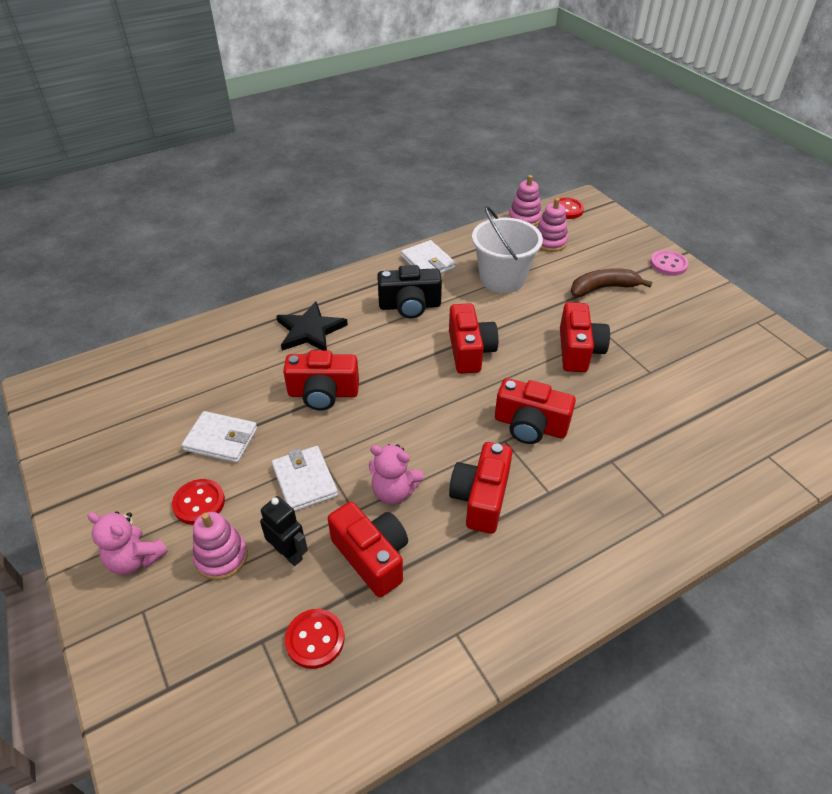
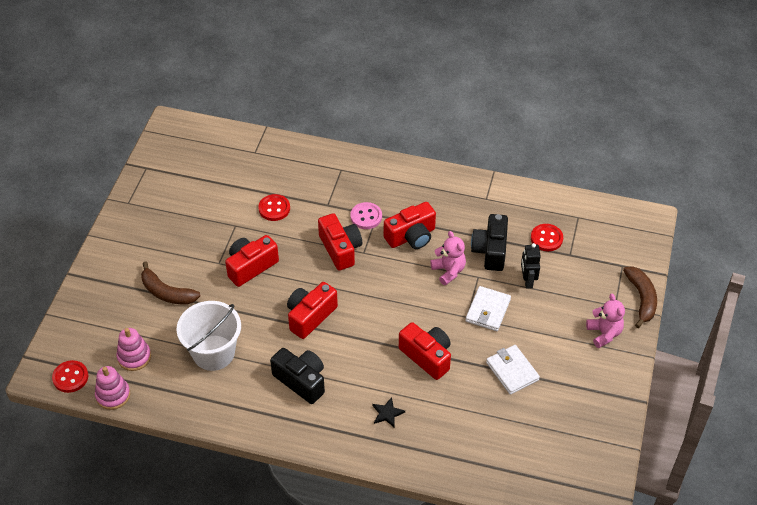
camera: 135 degrees left, 5 degrees up
(106, 653) = (641, 299): none -> brown banana
(199, 503) = (552, 340): red button -> red button (274, 208)
(221, 557) = (561, 303): pink stacking toy -> none
(310, 331) = (387, 413): black star -> black star, size x0.53
(372, 557) = (490, 251): red camera -> black camera
(428, 262) = (240, 411): white wallet -> none
(668, 264) = (98, 275): pink button -> pink button (366, 217)

